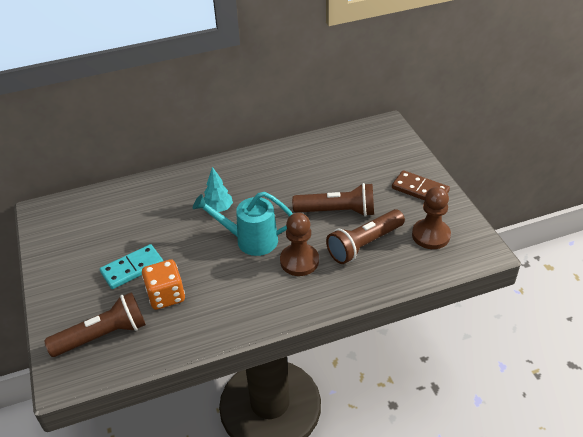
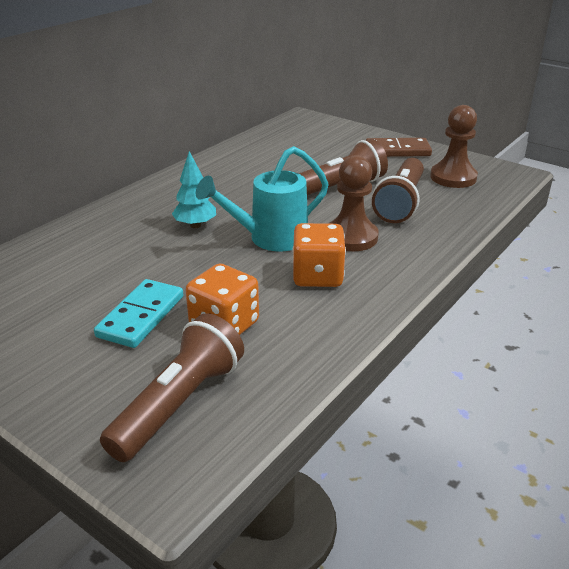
camera: 35 degrees left, 10 degrees down
(248, 284) = (317, 276): none -> orange dice

